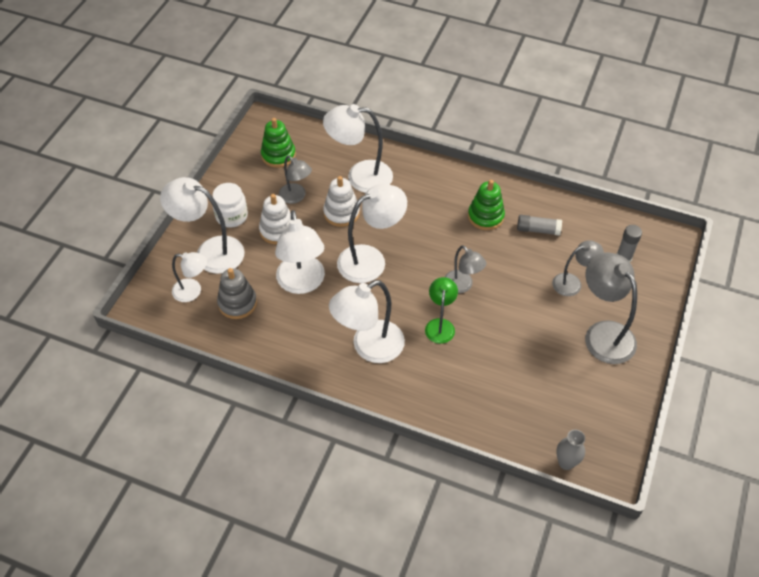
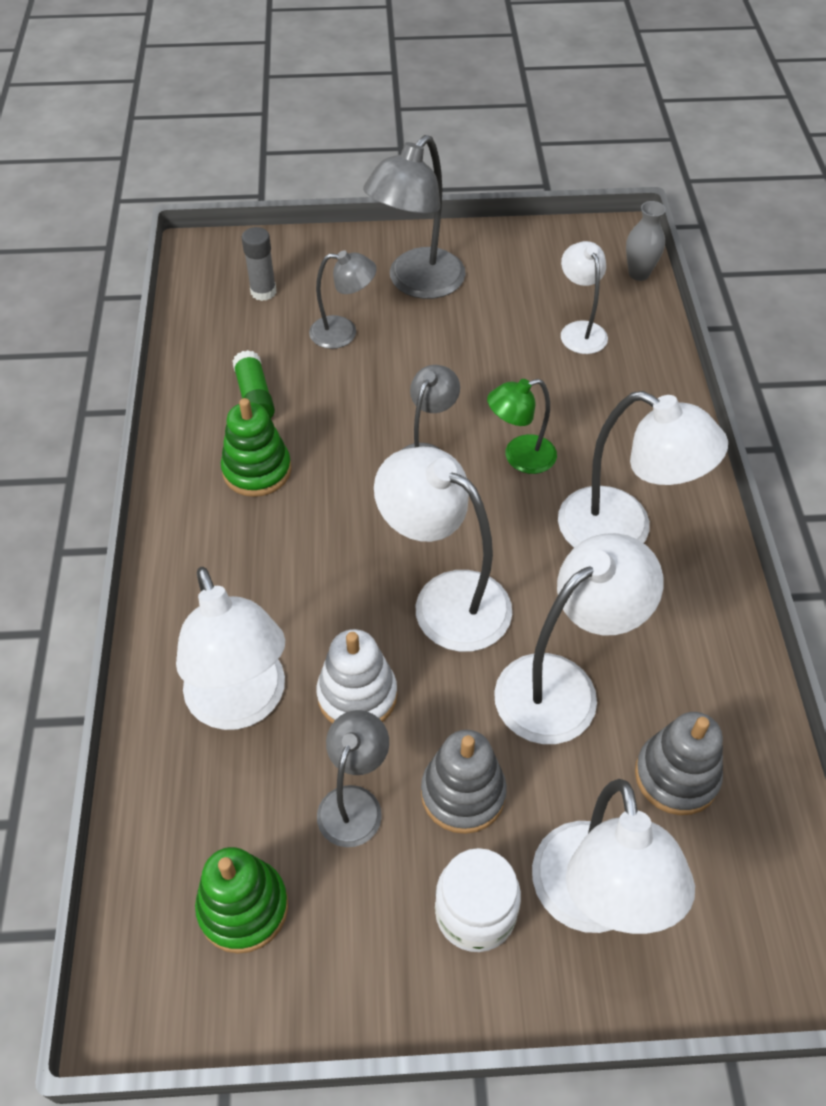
camera: 115 degrees left, 0 degrees up
(193, 291) = (706, 879): white lamp -> white lamp (580, 330)
(278, 230) = (463, 793): white stacking toy -> grey stacking toy
(538, 230) = (254, 396): grey glue stick -> green glue stick
(572, 283) = (343, 333): grey lamp -> grey lamp turned 135 degrees clockwise

